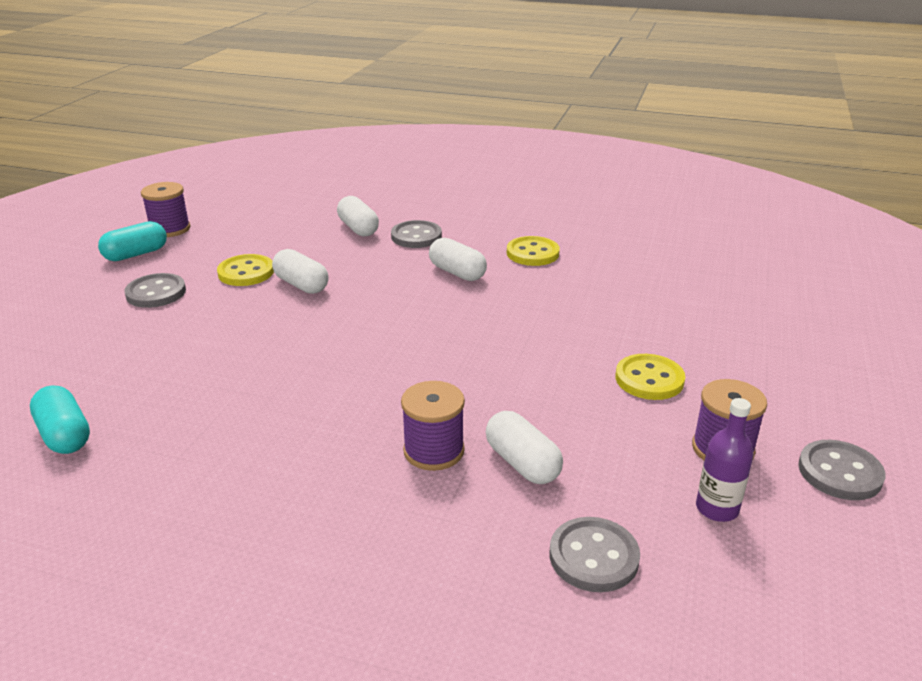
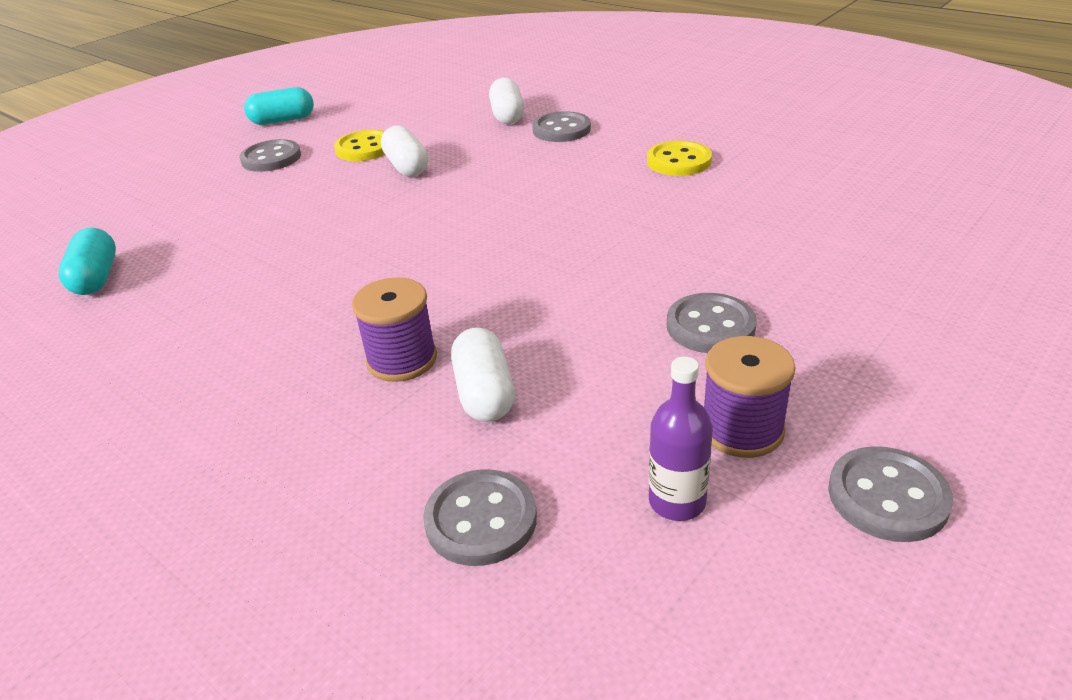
camera: 25 degrees right, 5 degrees up
(170, 229) = (330, 99): purple spool -> none
(457, 272) = (576, 173): white capsule -> none
(649, 379) = (710, 326): yellow button -> grey button

